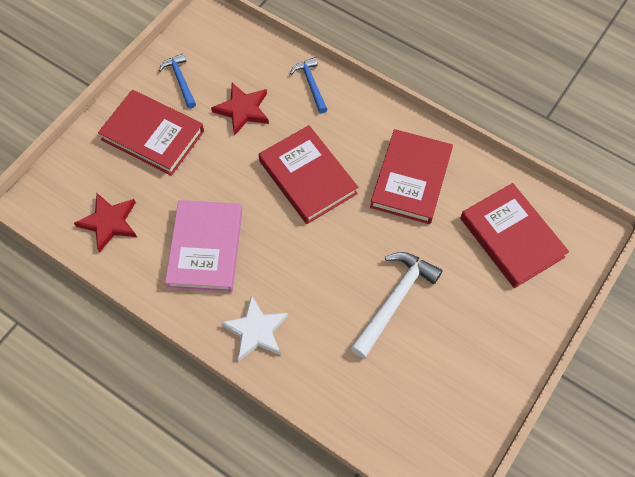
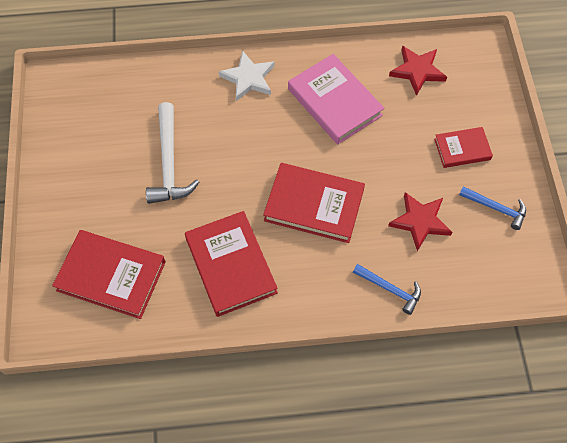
camera: 140 degrees right, 0 degrees up
(153, 135) = (462, 149): red book -> red book, size x0.58

